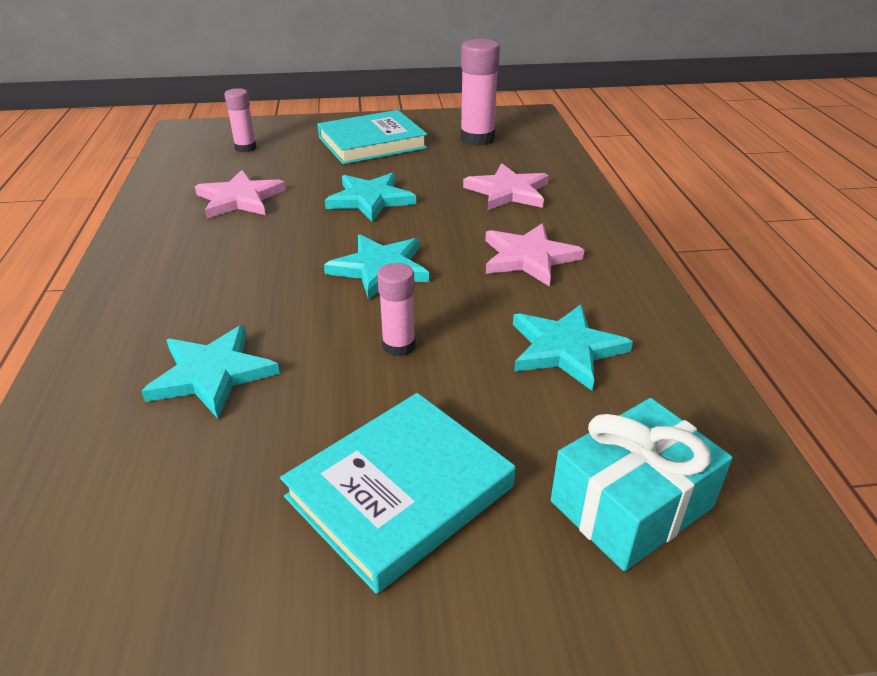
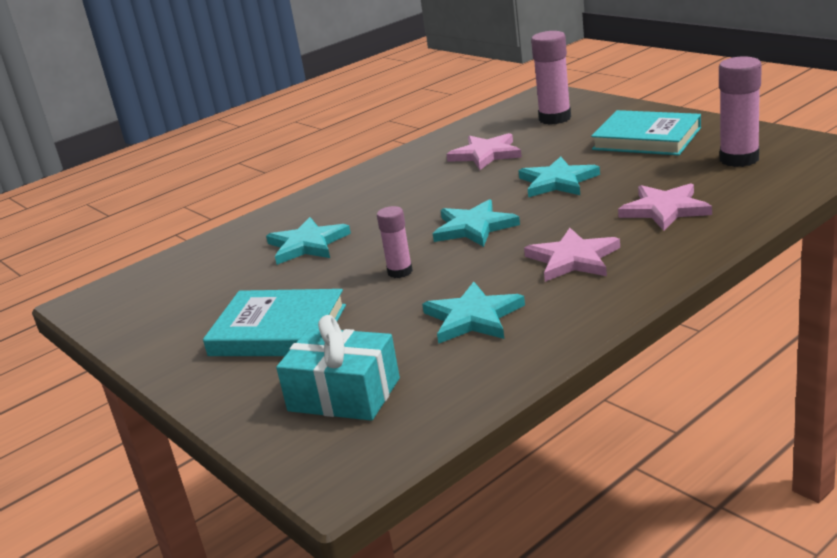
camera: 60 degrees right, 10 degrees down
(245, 148) = (555, 118): pink glue stick -> pink glue stick, size x1.67

